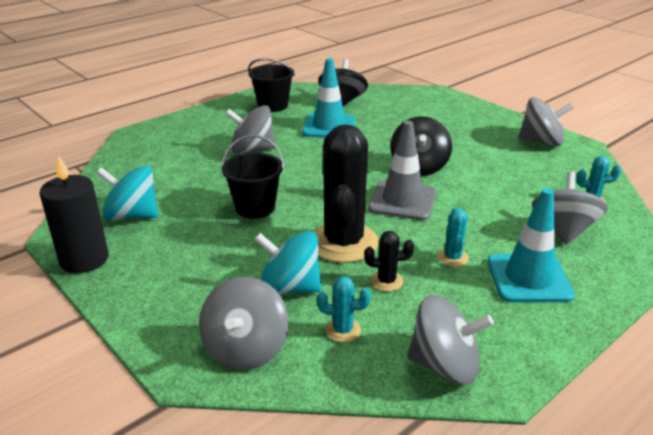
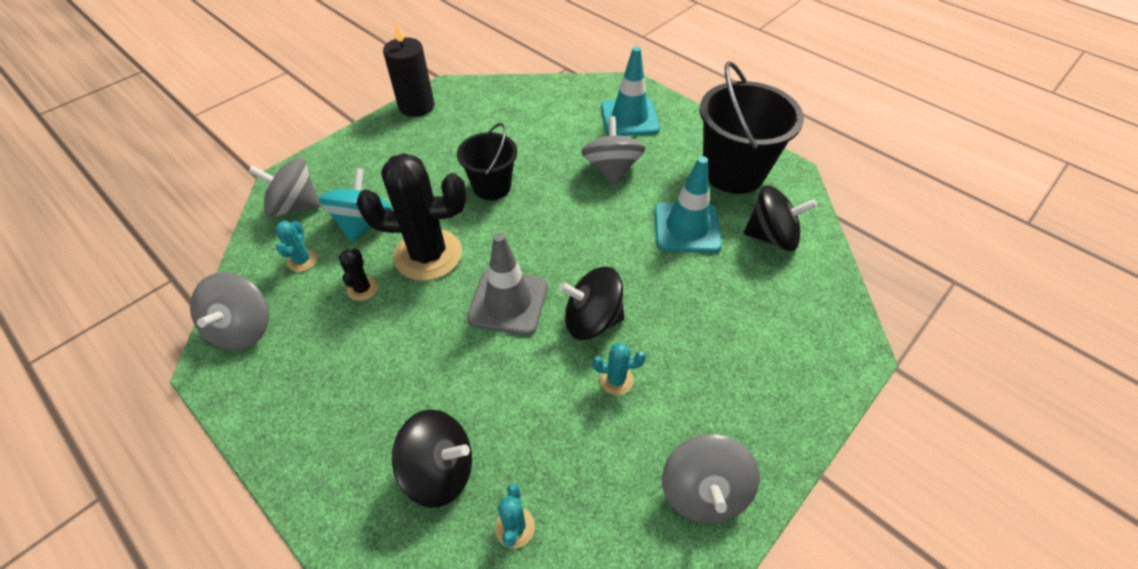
camera: 85 degrees right, 20 degrees up
(132, 216) = (478, 116): turquoise spinning top -> none
(273, 106) = (733, 172): black bucket -> black bucket, size x1.66
(452, 258) = (394, 344): turquoise cactus -> turquoise cactus (616, 380)
(529, 278) = (348, 413): turquoise traffic cone -> turquoise traffic cone (629, 118)
(563, 230) = (440, 470): grey spinning top -> black spinning top

